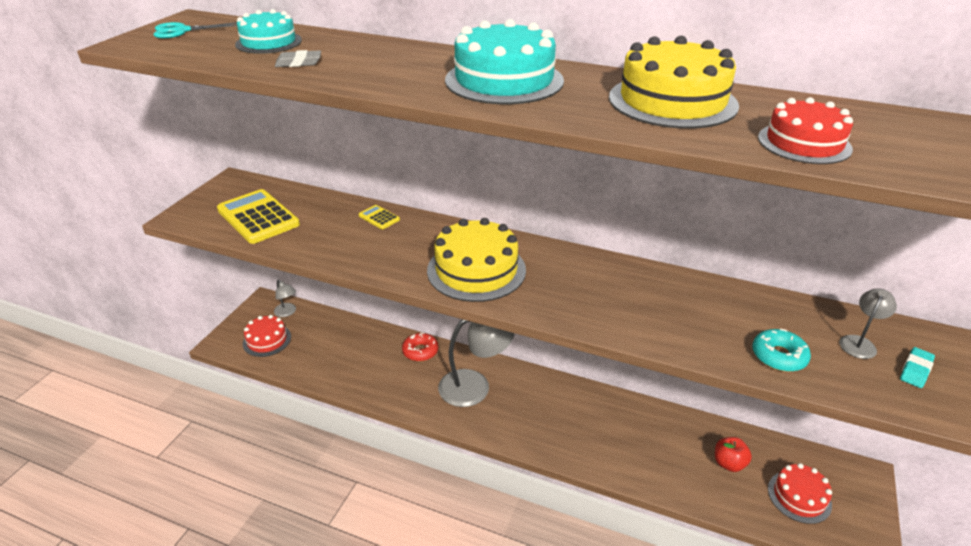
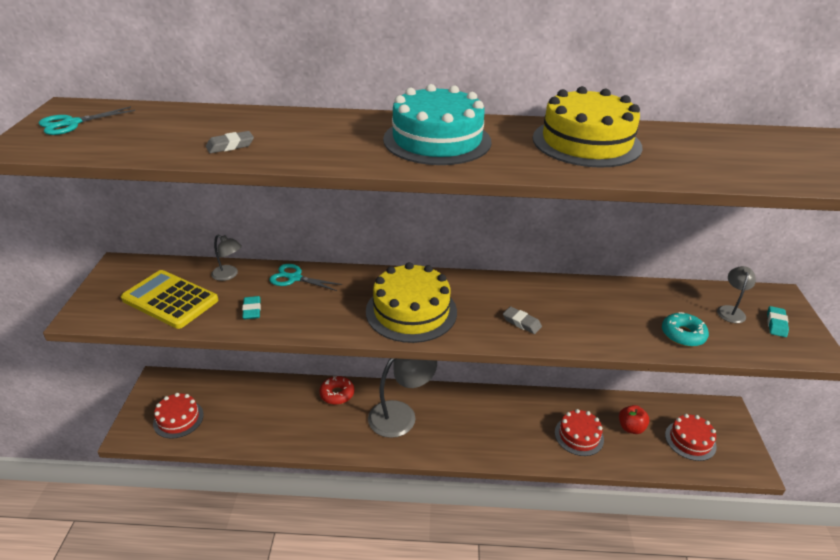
camera: 20 degrees left, 0 degrees up
(268, 42) = (179, 126): turquoise cake -> none
(287, 312) = (187, 386): grey lamp -> grey lamp (229, 275)
(324, 240) = (252, 310): none -> turquoise eraser
(379, 218) = (294, 278): yellow calculator -> turquoise scissors
(589, 304) = (521, 323): none -> grey eraser
(804, 143) = (706, 167): red cake -> red cake (579, 436)

